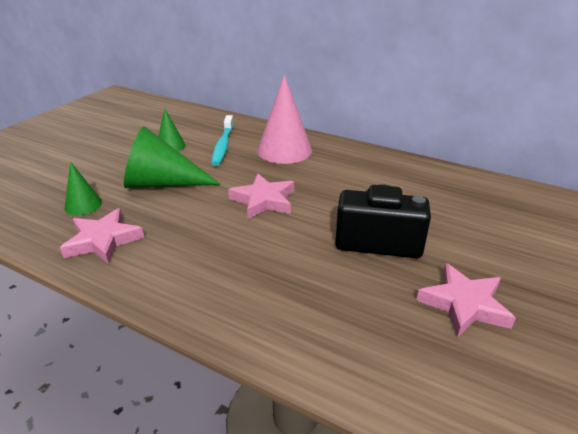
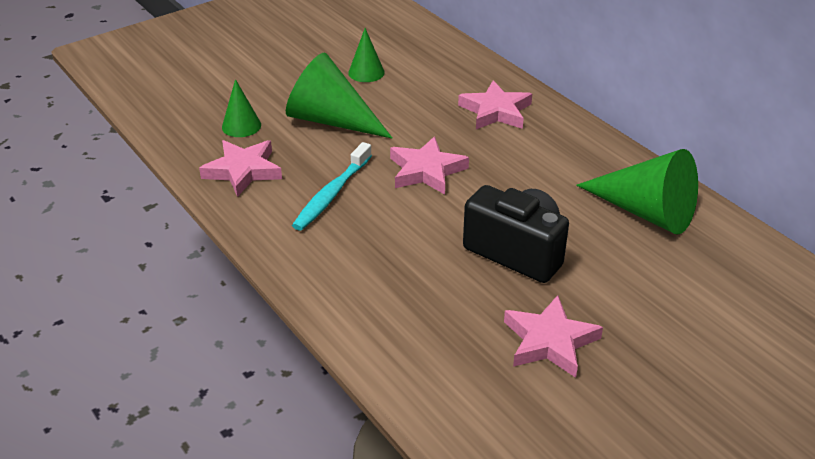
camera: 25 degrees right, 5 degrees up
(223, 145) = (426, 86): turquoise toothbrush -> turquoise toothbrush (332, 194)
(284, 150) = (495, 111): pink cone -> pink star
(438, 188) = (646, 212): none -> green cone

